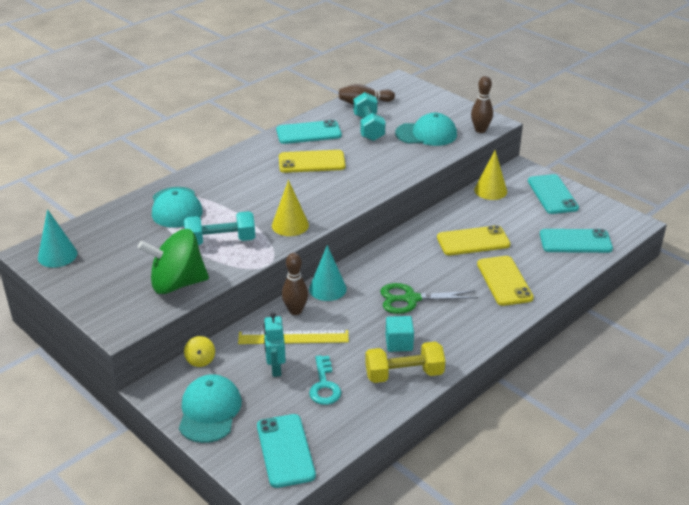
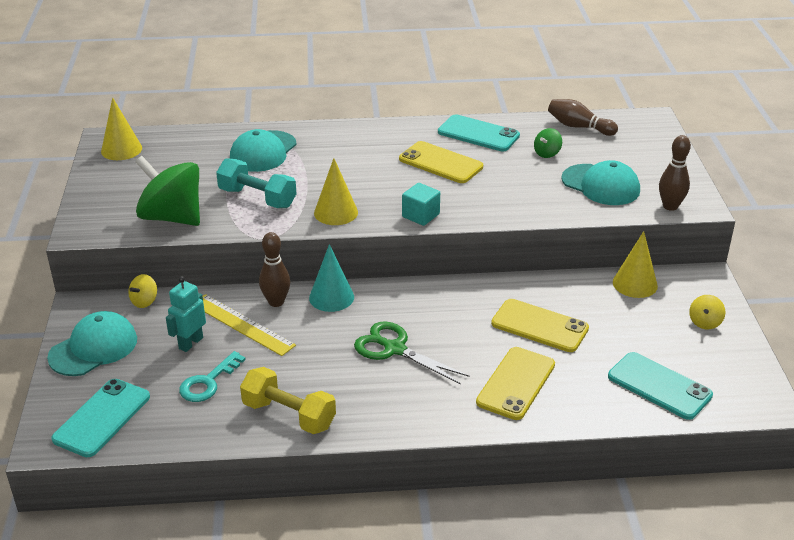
camera: 40 degrees right, 0 degrees up
(57, 255) = (121, 149): turquoise cone -> yellow cone
(368, 128) = (547, 153): turquoise dumbbell -> green spinning top
(399, 343) = (325, 383): turquoise cube -> turquoise cube (420, 215)
(552, 194) = (705, 322): turquoise phone -> yellow spinning top

